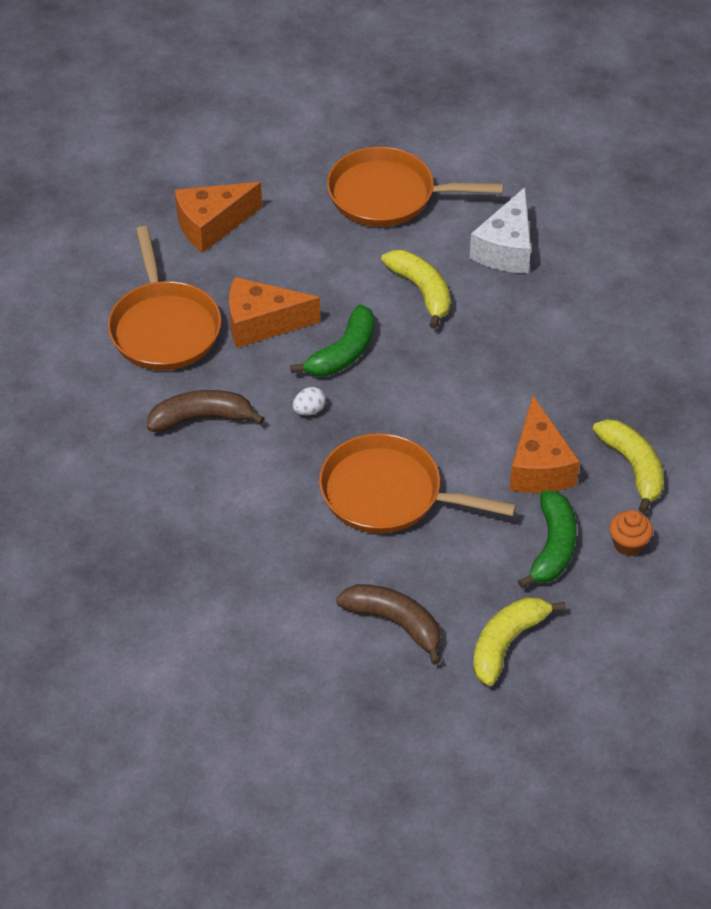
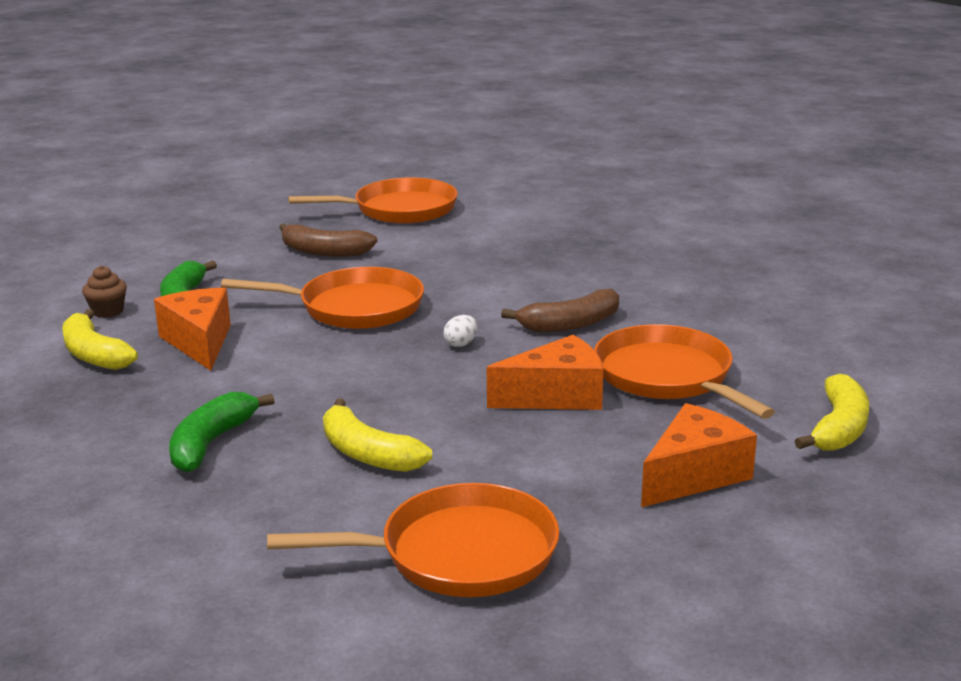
camera: 165 degrees right, 25 degrees down
(280, 719) = (399, 210): none -> orange pan
(343, 353) = (445, 388): green banana -> green banana (211, 443)
(506, 249) = (256, 517): white cheese -> none
(506, 643) = (225, 255): yellow banana -> yellow banana (839, 428)
(628, 544) = (108, 311): orange cupcake -> brown cupcake

